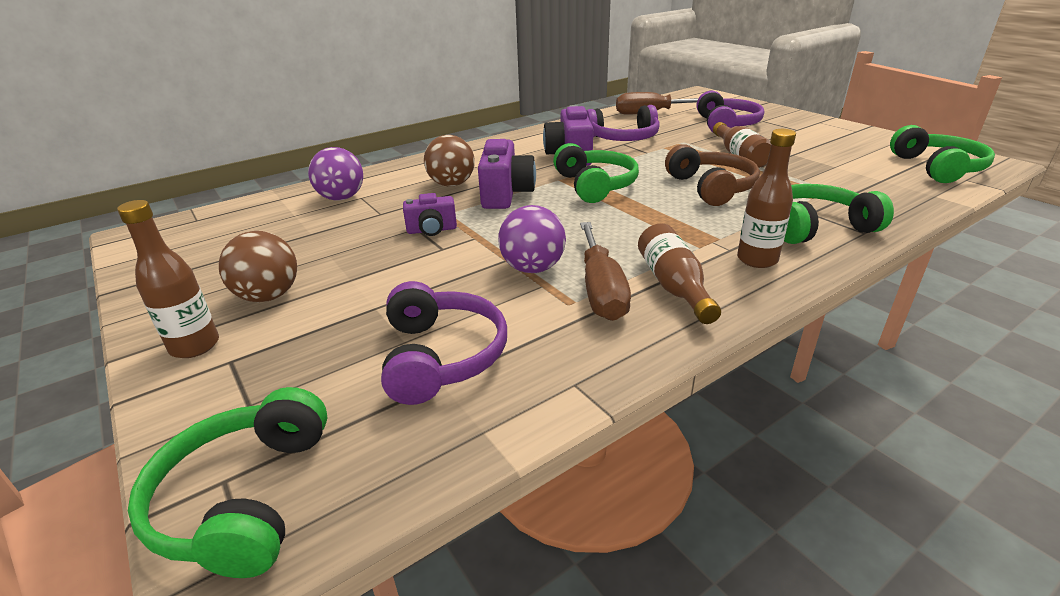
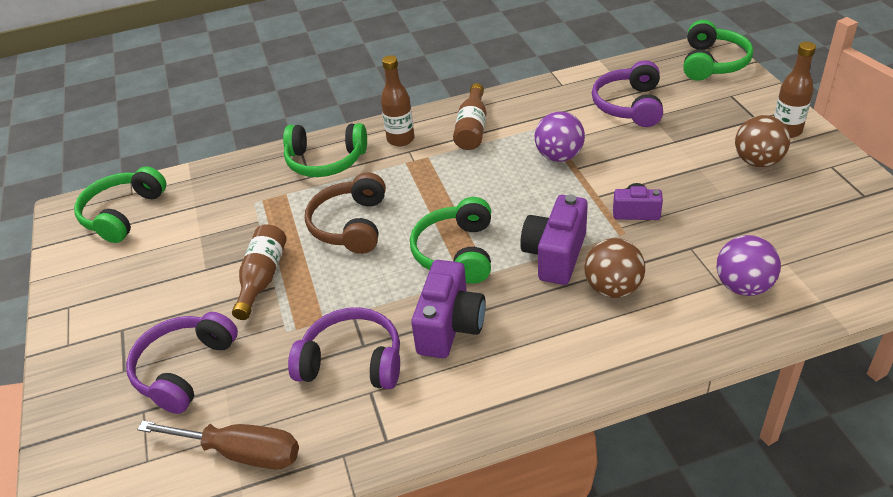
camera: 160 degrees left, 10 degrees up
(601, 290) = (520, 132): brown screwdriver -> none

